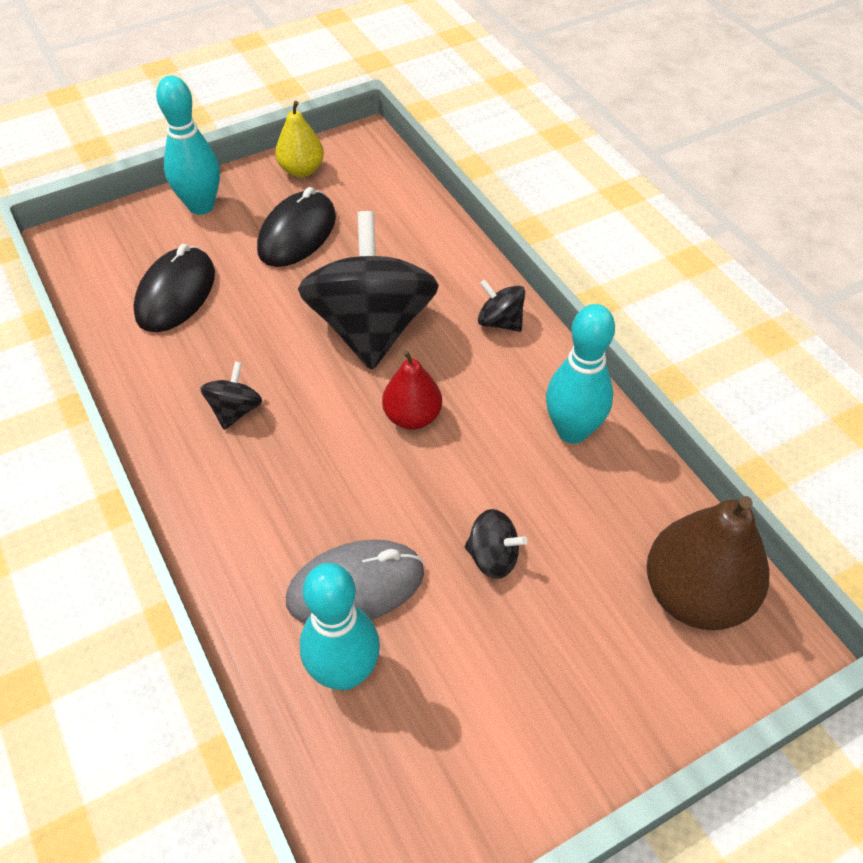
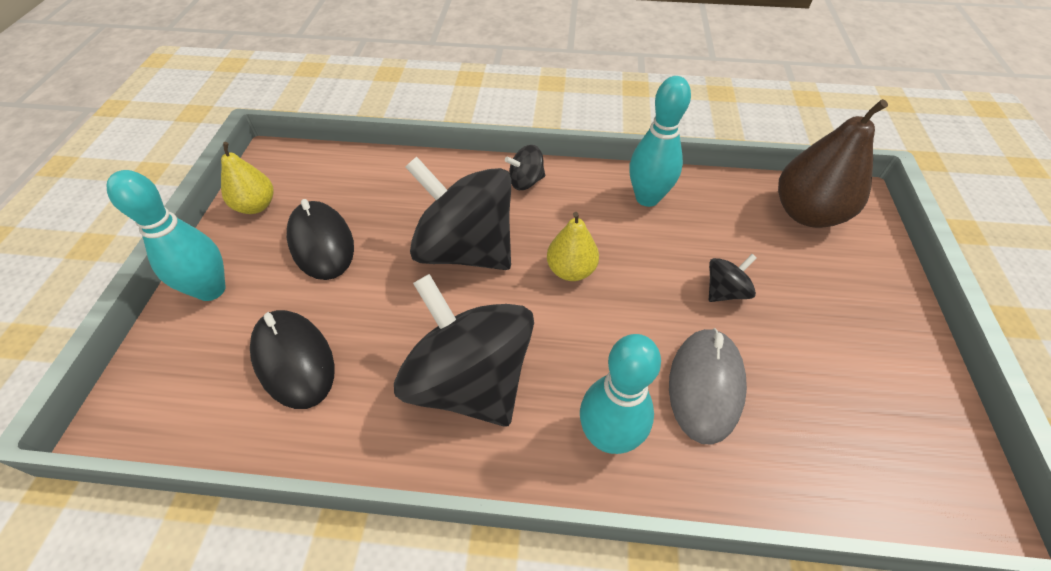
camera: 55 degrees left, 0 degrees up
(235, 410) = (470, 380): black spinning top -> black spinning top, size x2.36
(344, 672) = (781, 434): turquoise bowling pin -> turquoise bowling pin (608, 437)
(412, 417) = (571, 270): red pear -> yellow pear

